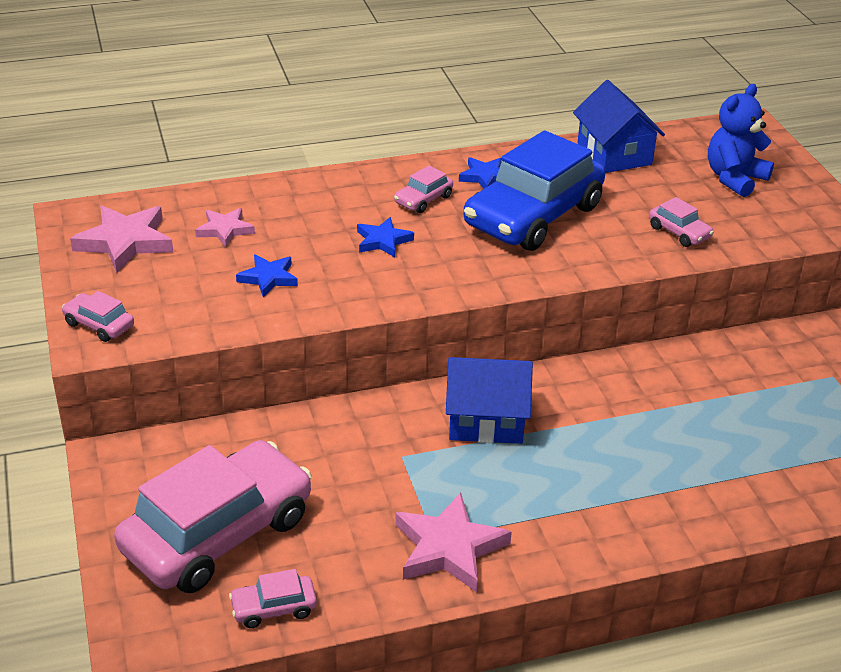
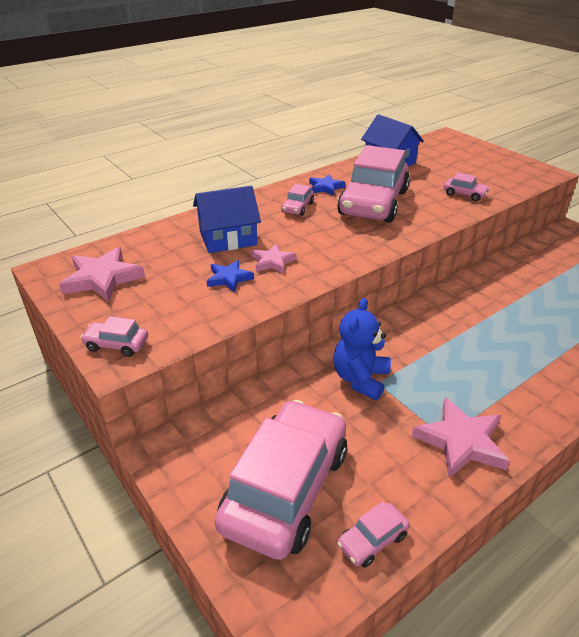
camera: 20 degrees left, 0 degrees up
(225, 230) = (175, 254): pink star -> pink star (273, 262)
(383, 241) = (291, 237): blue star -> none
(486, 420) = (413, 341): blue house -> blue house (228, 238)
(533, 216) = (373, 203): blue car -> pink car
(734, 179) = (466, 162): blue teddy bear -> blue teddy bear (360, 379)

